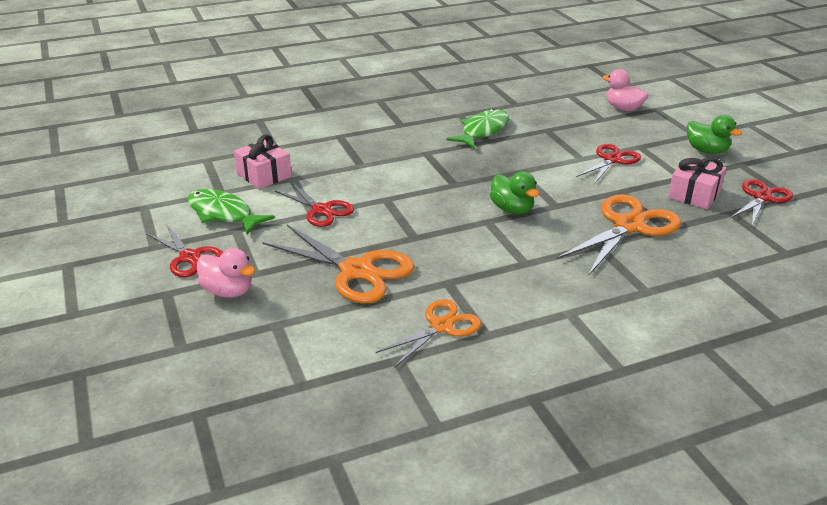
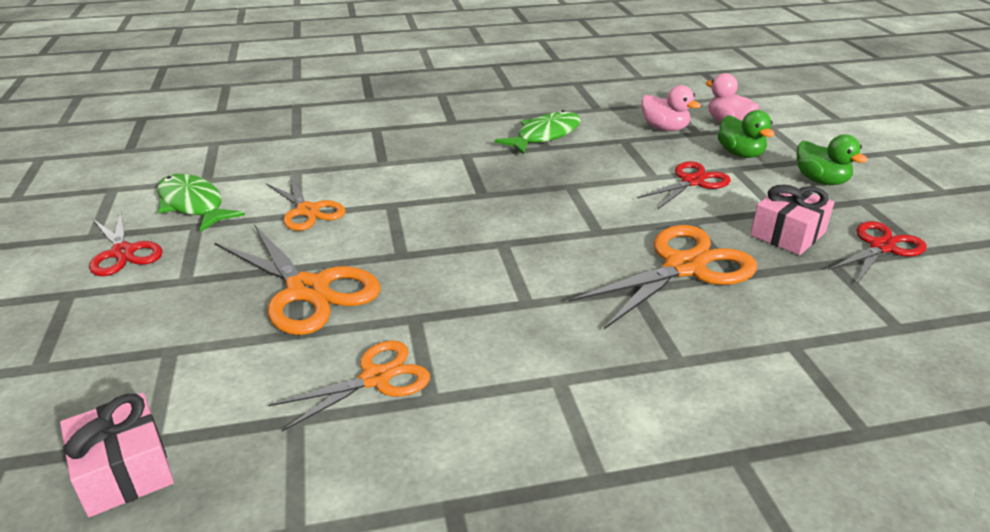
camera: 10 degrees right, 0 degrees up
(228, 291) = (140, 299): pink duck -> pink duck (664, 128)
(264, 175) = (265, 165): pink gift -> pink gift (124, 471)
(321, 210) = (308, 211): red scissors -> orange scissors
(512, 209) = (539, 231): green duck -> green duck (740, 154)

